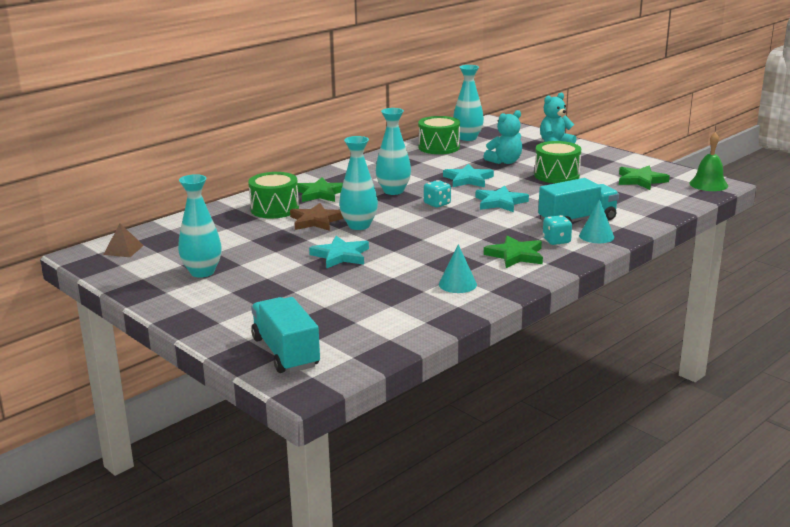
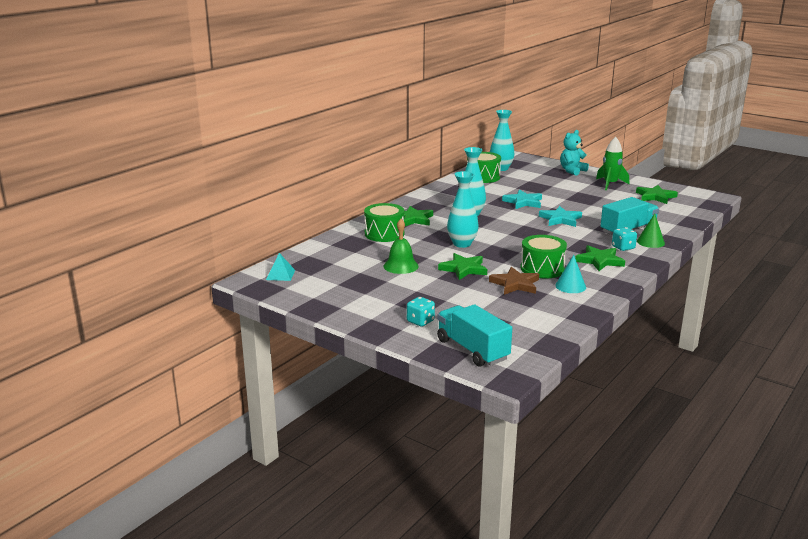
camera: 10 degrees left, 0 degrees up
(123, 250) = (280, 275): brown pyramid -> turquoise pyramid
(202, 272) = (360, 289): turquoise vase -> none
(316, 221) = (425, 242): brown star -> brown star (515, 284)
(341, 255) = (464, 269): turquoise star -> green star
(437, 204) = (512, 223): turquoise dice -> turquoise dice (420, 321)
(505, 162) = (542, 186): turquoise teddy bear -> none
(556, 175) = (589, 195): green drum -> green drum (542, 269)
(592, 162) = (610, 184): none -> green rocket
(596, 236) = (650, 242): turquoise cone -> green cone
(708, 184) = (707, 197): green bell -> green bell (401, 266)

